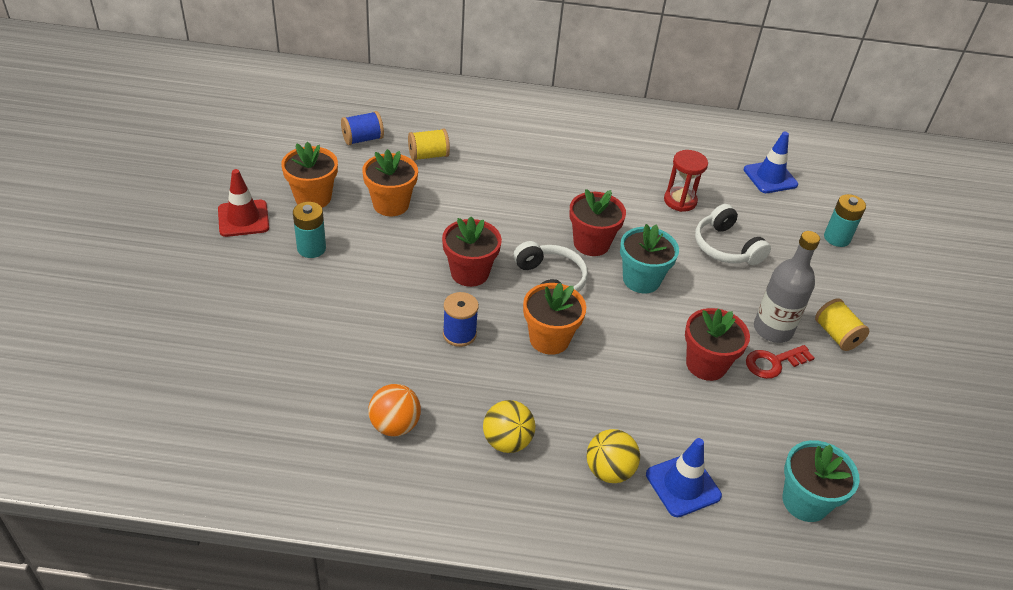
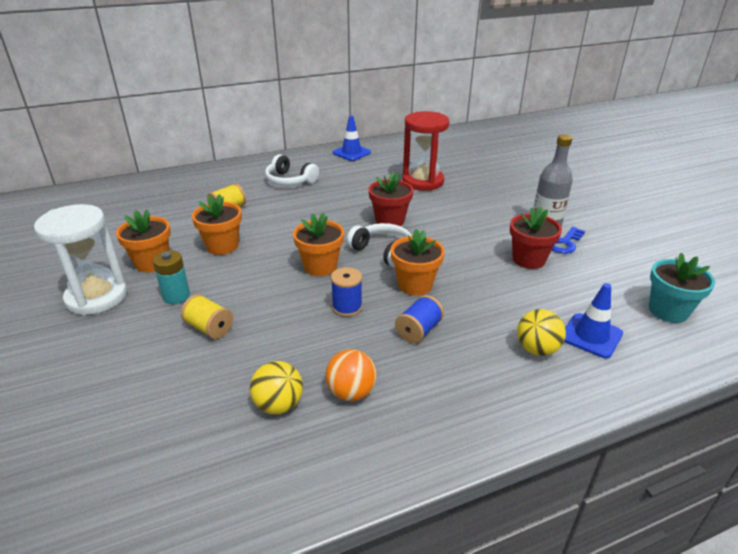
camera: 25 degrees left, 10 degrees down
(243, 218) = (97, 297): red traffic cone -> white hourglass
(363, 139) = (167, 215): blue spool -> blue spool (418, 330)
(469, 273) = (320, 266): red flower pot -> orange flower pot
(507, 441) = (448, 363): yellow ball -> yellow ball (278, 405)
(641, 280) = (441, 229): turquoise flower pot -> none
(680, 201) = (423, 181): red hourglass -> red hourglass, size x1.69
(726, 247) = (474, 195): white headphones -> white headphones (290, 180)
(770, 177) = (462, 155): blue traffic cone -> blue traffic cone (351, 153)
(773, 363) = (565, 243): red key -> blue key
(836, 238) = (528, 171): turquoise battery -> none
(836, 335) = (582, 216): yellow spool -> yellow spool (209, 328)

